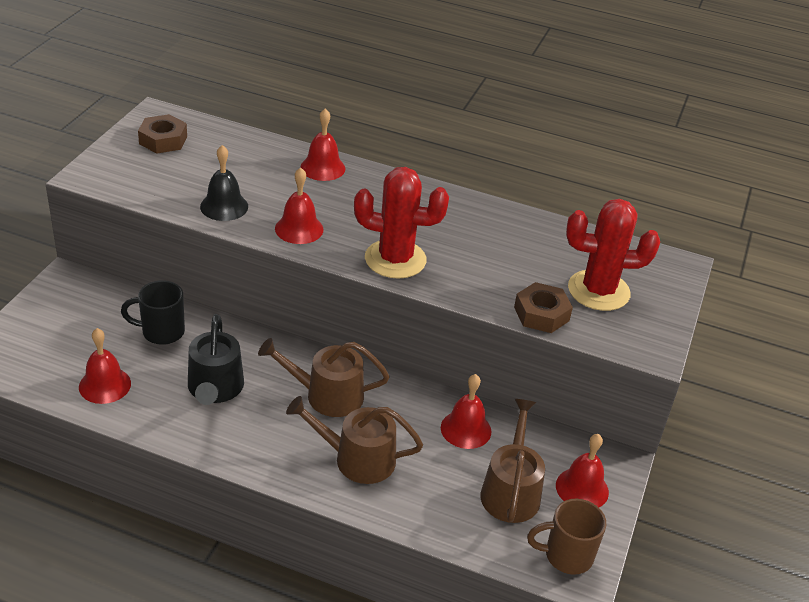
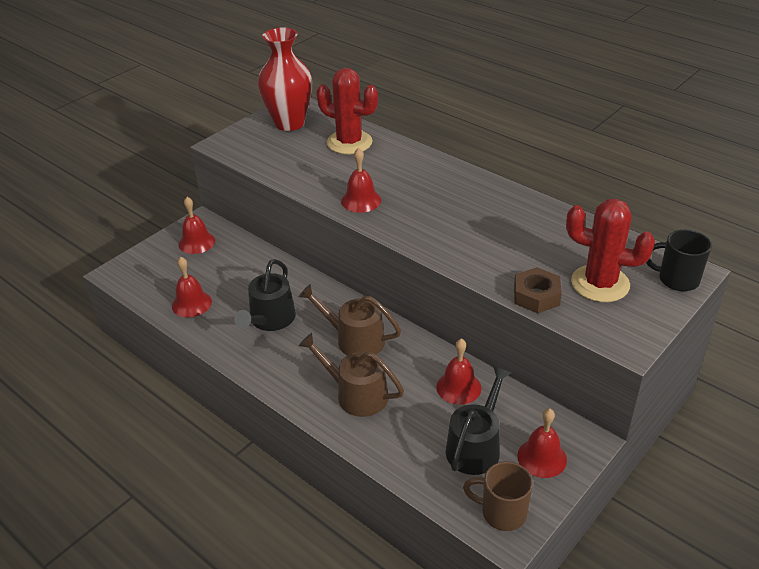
camera: 25 degrees right, 0 degrees up
(161, 332) = (250, 271): black mug -> black mug (676, 279)
(163, 140) = (289, 123): brown nut -> red vase
(224, 206) = (311, 177): black bell -> none
(322, 168) = (403, 155): red bell -> red bell (196, 242)
(395, 259) = (428, 234): red cactus -> red cactus (349, 142)
(511, 491) = (475, 446): brown watering can -> black watering can

